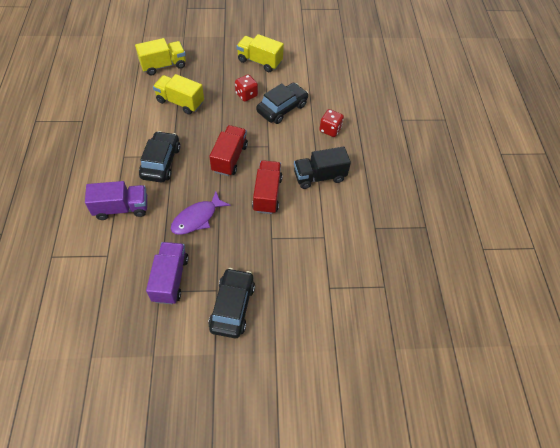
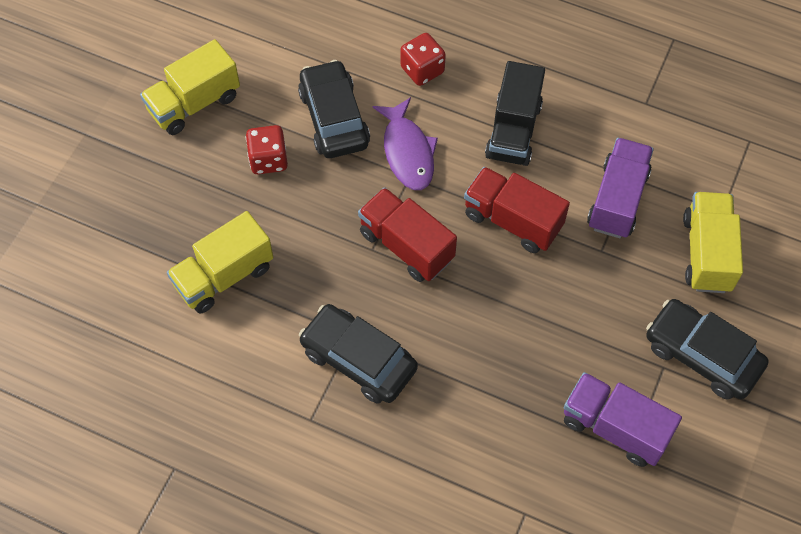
camera: 60 degrees left, 5 degrees up
(121, 208) = (433, 459): purple truck -> purple truck (617, 199)
(163, 65) = (103, 270): yellow truck -> yellow truck (707, 253)
(197, 218) = (512, 344): purple fish -> purple fish (407, 152)

